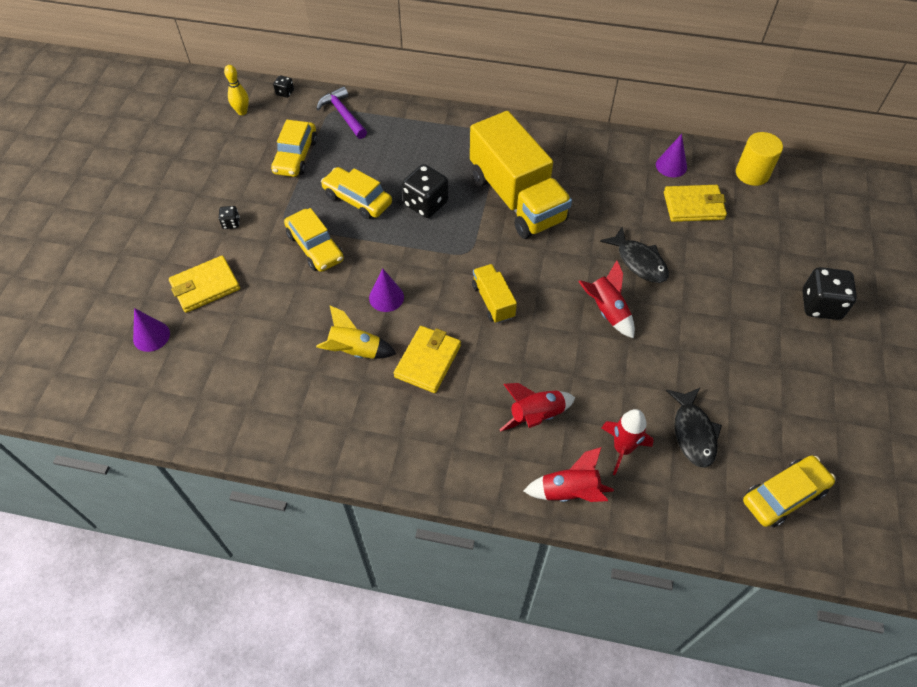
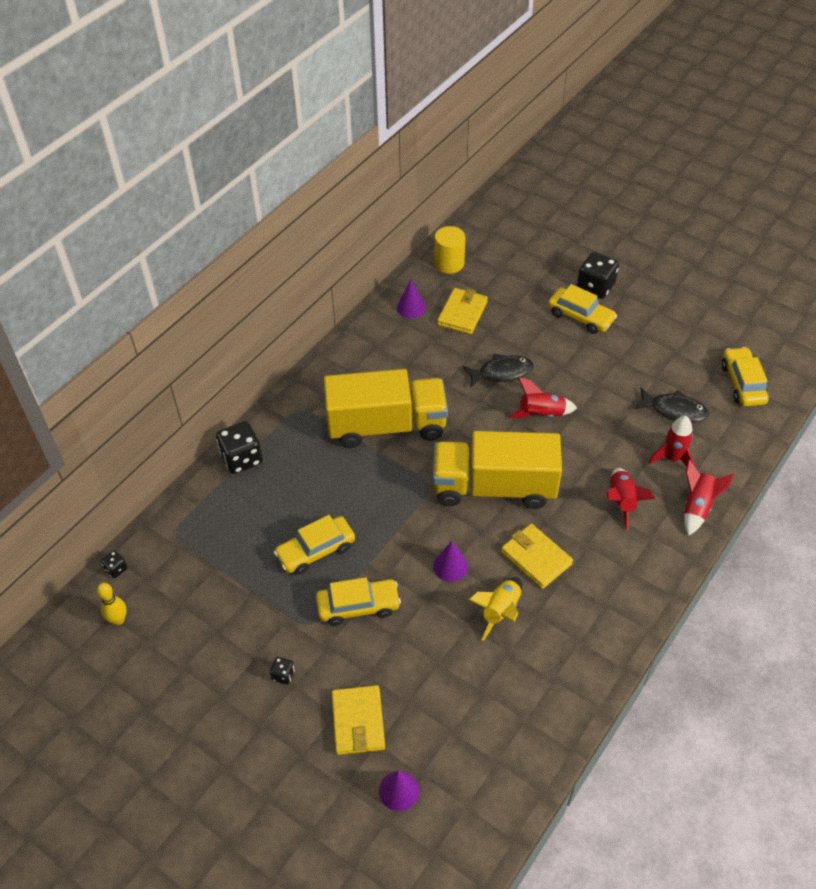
camera: 65 degrees left, 5 degrees down
(295, 156) = (221, 587): yellow car -> yellow car (580, 317)
(343, 114) = (187, 525): purple hammer -> none
(426, 204) = (354, 496): black dice -> black dice (242, 458)
(493, 301) = (494, 487): yellow truck -> yellow truck, size x2.16

